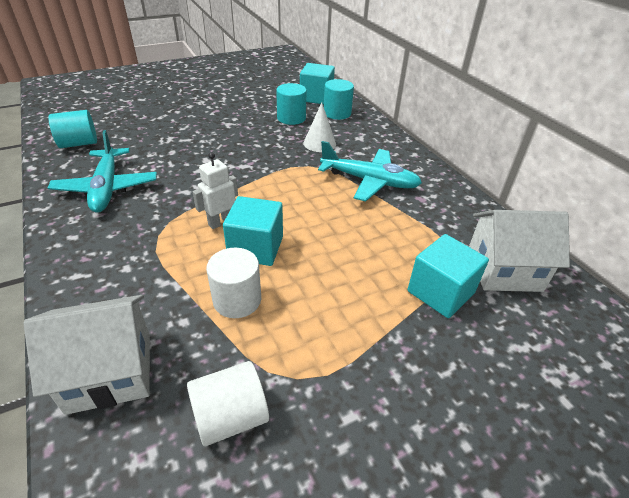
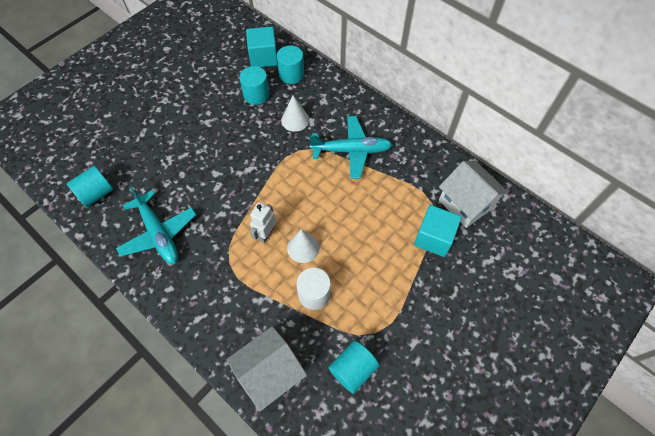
camera: 20 degrees left, 20 degrees up
(231, 416) = (352, 369): white cylinder -> turquoise cylinder
(256, 248) = (303, 248): turquoise cube -> white cone
(504, 269) = (466, 203): white house -> white house turned 75 degrees clockwise

